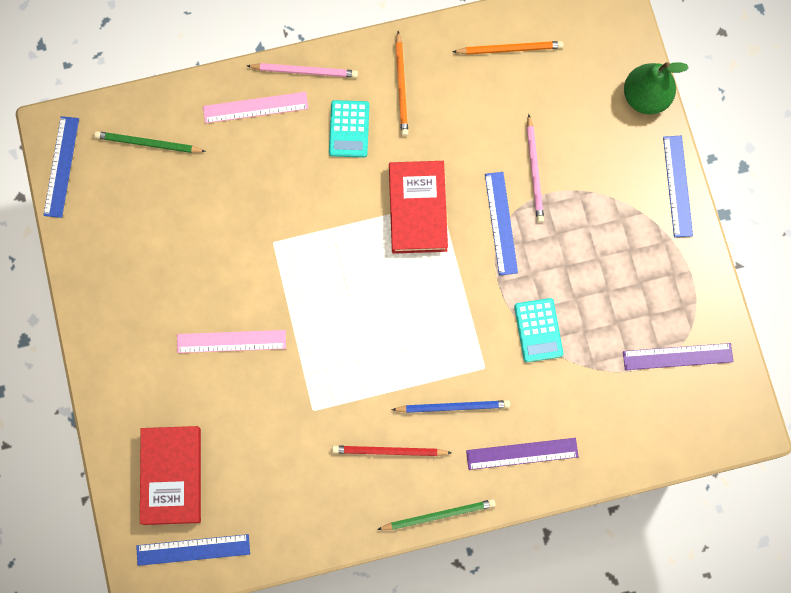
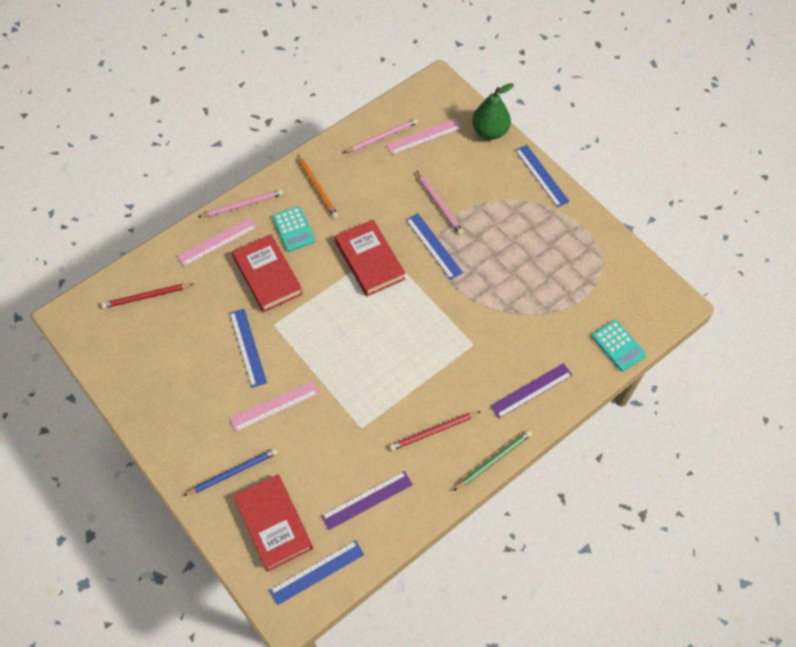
camera: 25 degrees left, 15 degrees down
(61, 166) = (84, 339): blue ruler -> blue ruler (248, 347)
(148, 144) = (146, 297): green pencil -> red pencil
(293, 177) = (267, 276): none -> red book
(453, 407) = (464, 380): blue pencil -> blue pencil (233, 472)
(510, 49) = (382, 137): orange pencil -> pink pencil
(538, 330) = (497, 304): turquoise calculator -> turquoise calculator (618, 345)
(561, 70) = (424, 136): none -> pink ruler
(677, 356) = (603, 280): purple ruler -> purple ruler (367, 500)

